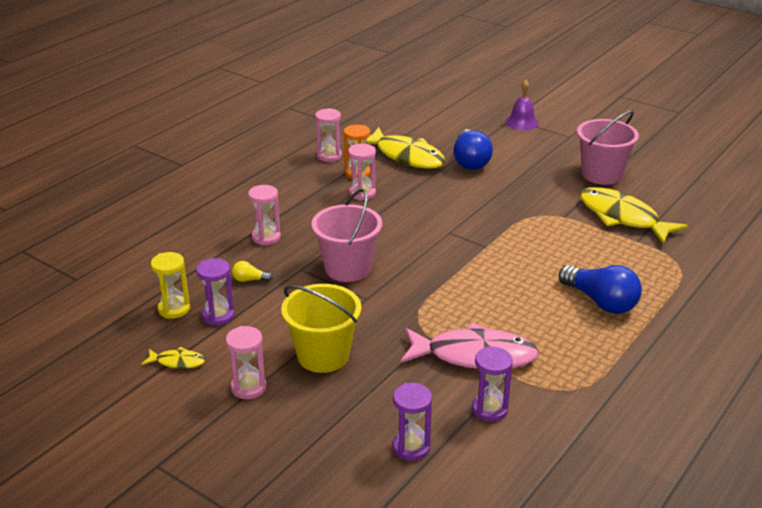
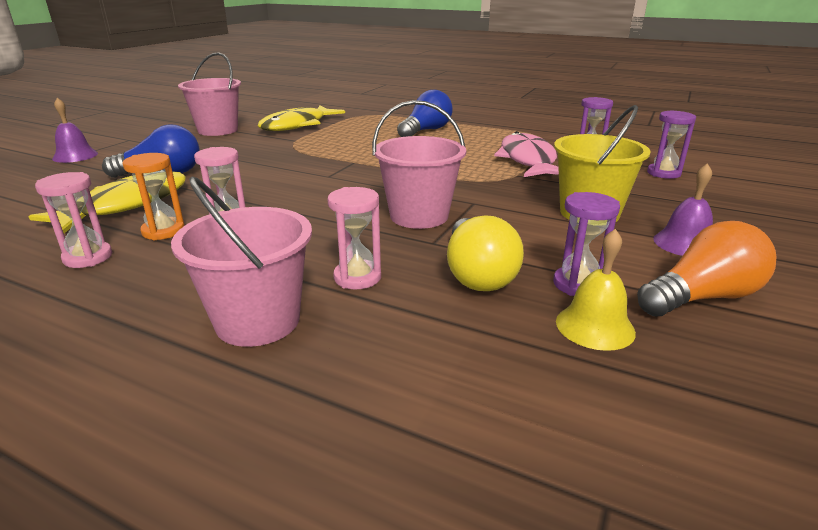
camera: 100 degrees left, 5 degrees down
(174, 309) = (595, 326): yellow hourglass -> yellow bell
(177, 362) = (702, 297): yellow fish -> orange light bulb
(236, 208) = (257, 321): none -> pink bucket
(248, 387) = (684, 243): pink hourglass -> purple bell
(249, 280) = (477, 274): yellow light bulb -> yellow light bulb, size x2.21

